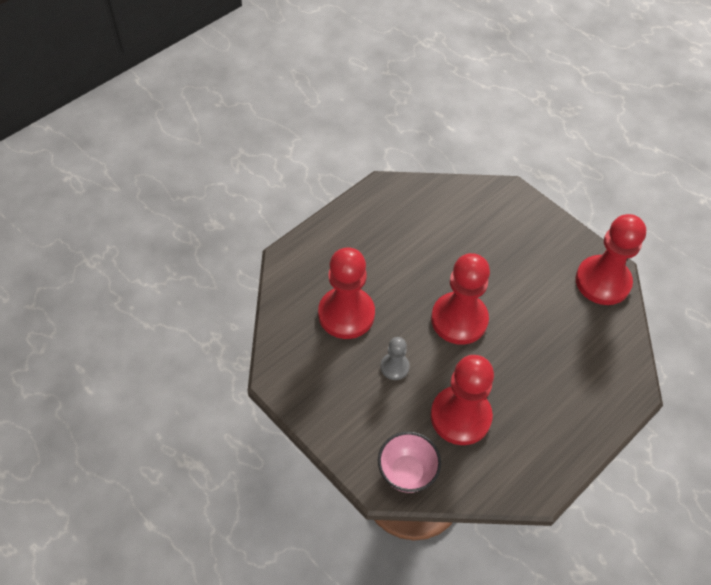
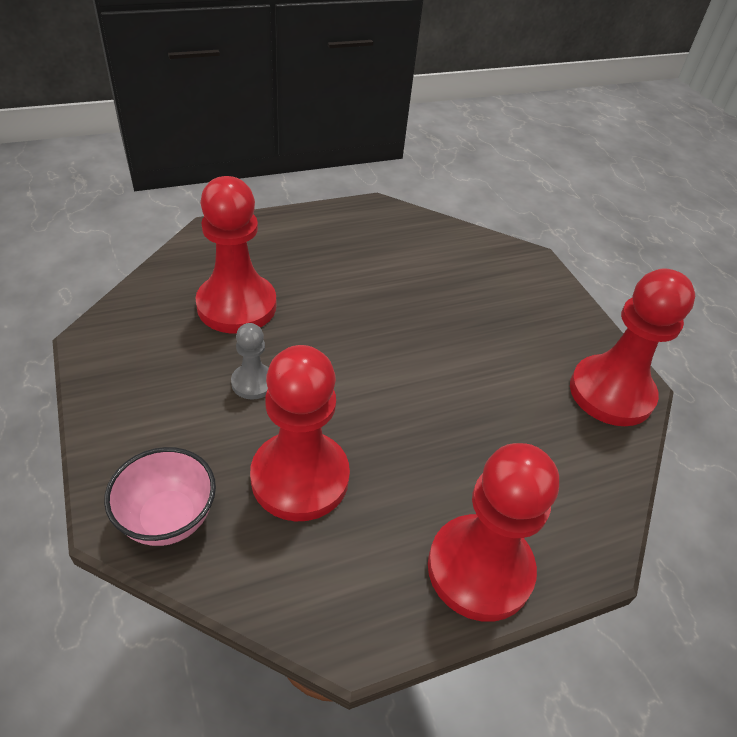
camera: 20 degrees right, 10 degrees down
(459, 319) = (378, 363): red pawn -> red pawn (480, 569)

